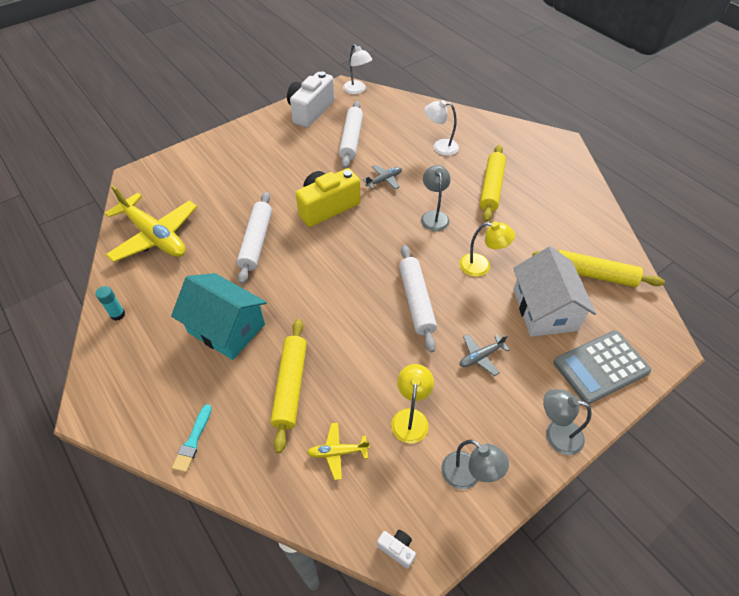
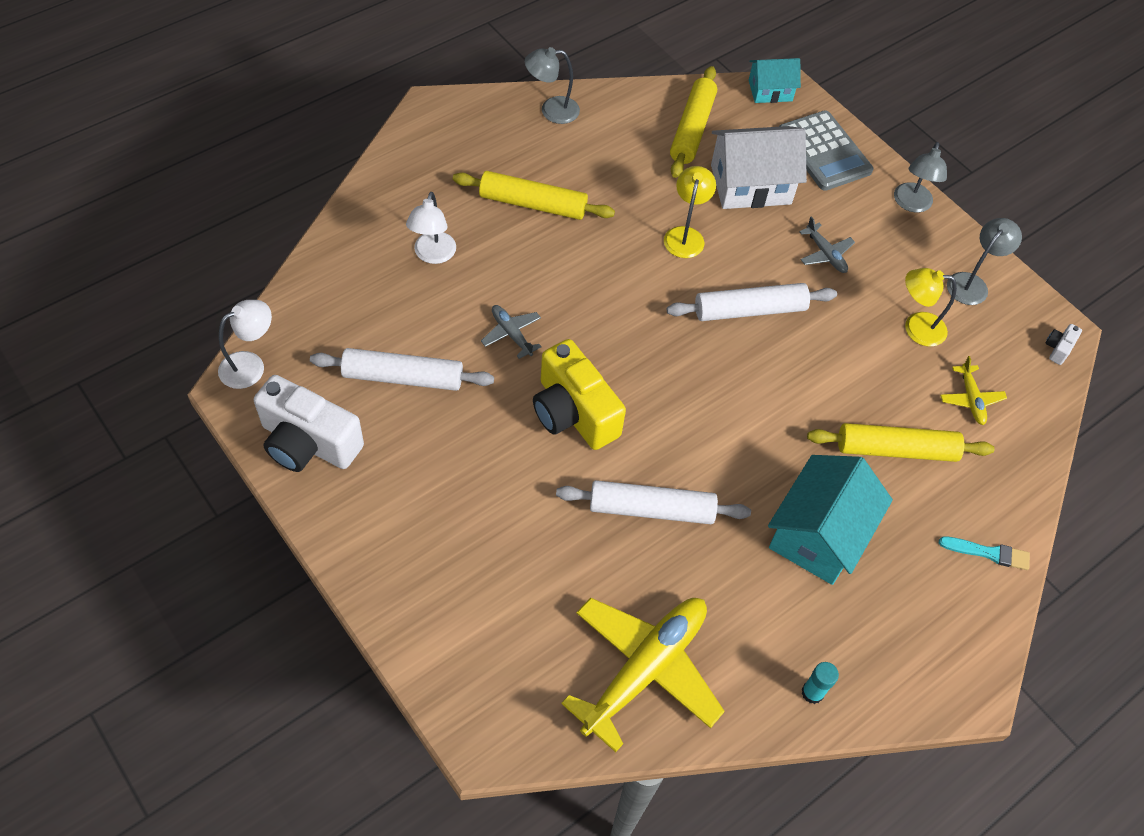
camera: 95 degrees left, 5 degrees up
(434, 216) = (592, 277): grey lamp -> grey lamp (551, 110)
(662, 331) = (770, 90): none -> turquoise house

